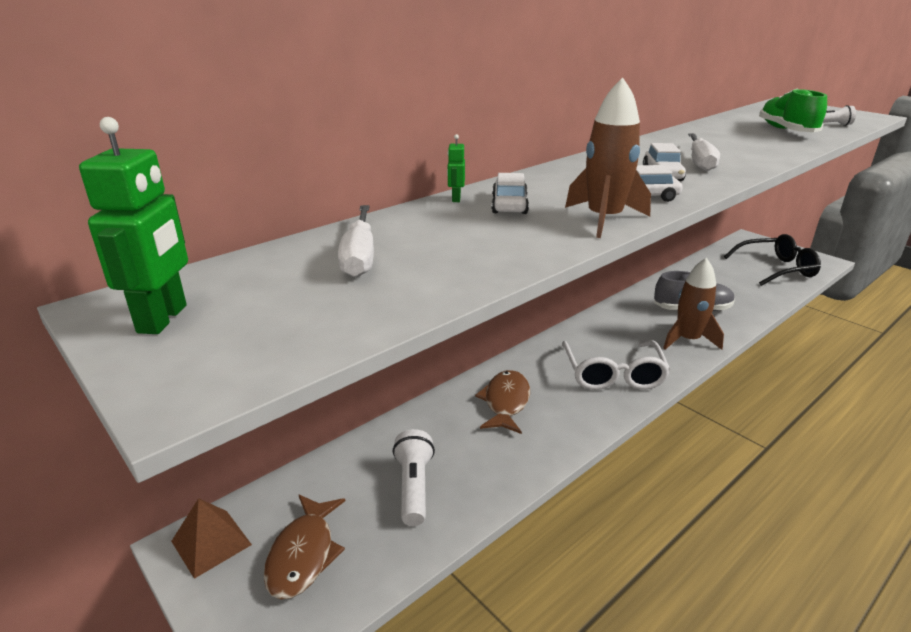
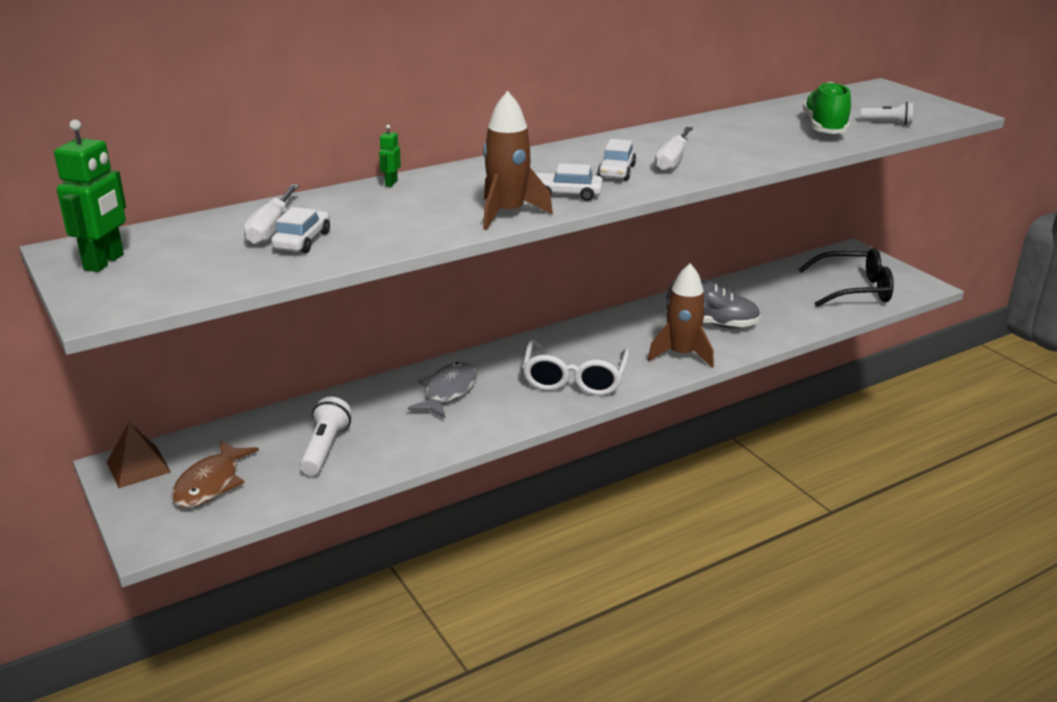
camera: 10 degrees right, 0 degrees up
(505, 402) = (448, 392): brown fish -> grey fish
(509, 205) = (435, 193): white car -> white car (302, 241)

